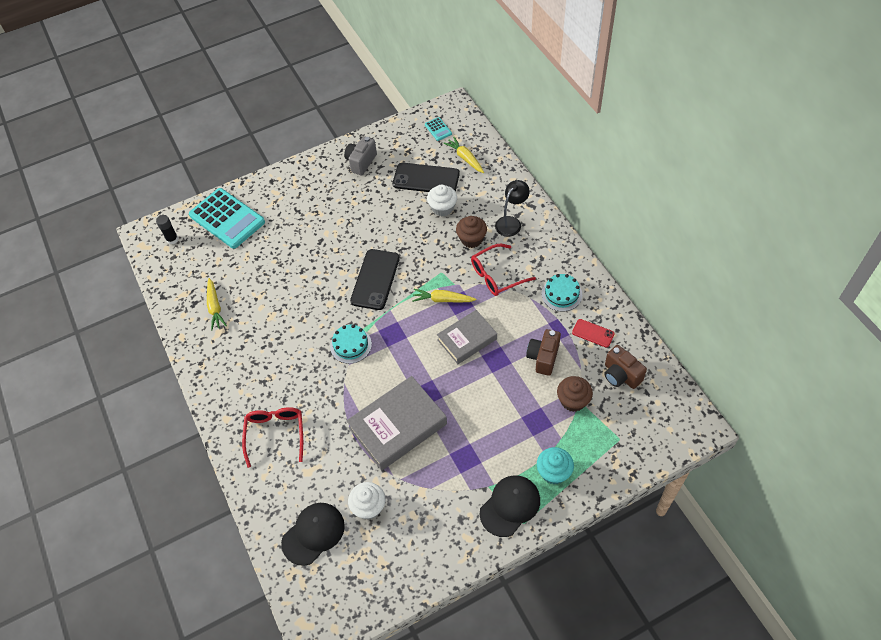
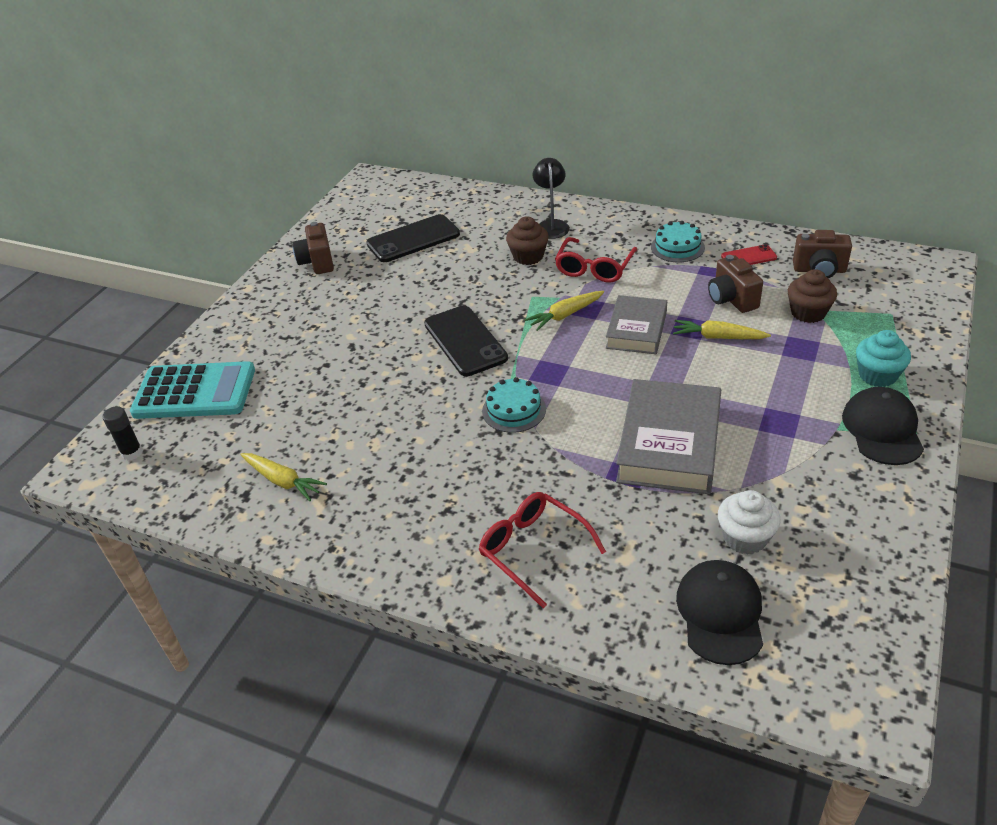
camera: 40 degrees left, 15 degrees down
(361, 162) = (317, 262): grey camera -> brown camera
(438, 129) = (375, 200): turquoise calculator -> none
(442, 208) = (463, 250): white cupcake -> none
(465, 158) = (435, 206): yellow carrot -> yellow carrot (717, 337)

